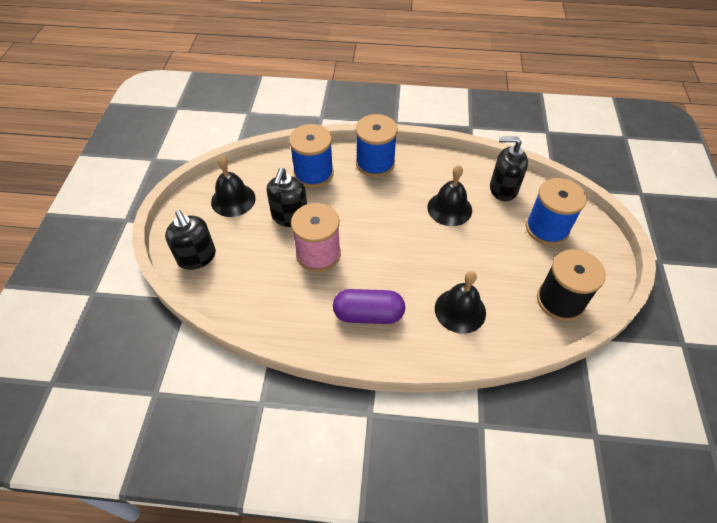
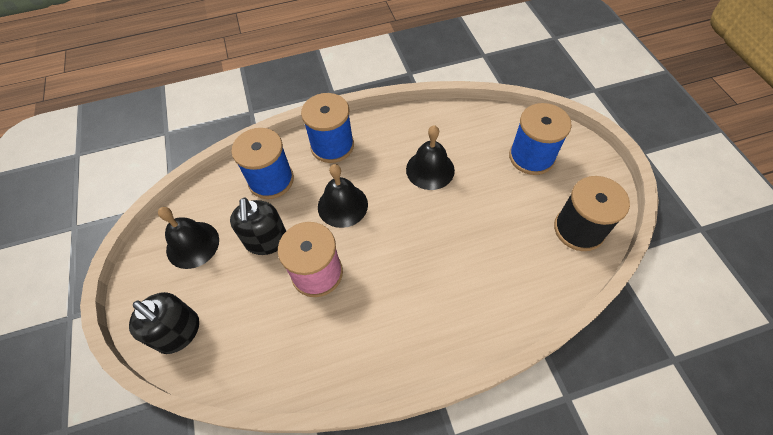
camera: 20 degrees left, 5 degrees up
(368, 314) = (402, 323): purple capsule -> none
(460, 310) = (491, 279): black bell -> black bell (342, 205)
(503, 189) = (472, 129): black soap dispenser -> none

